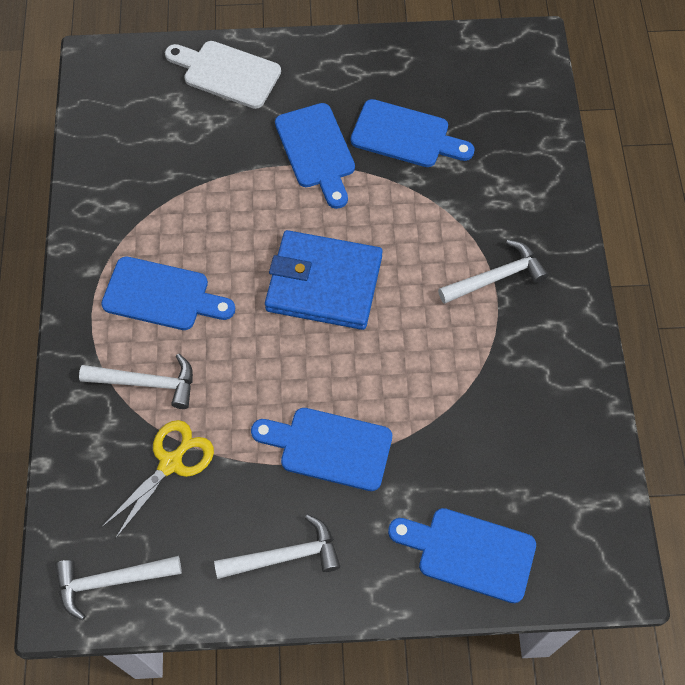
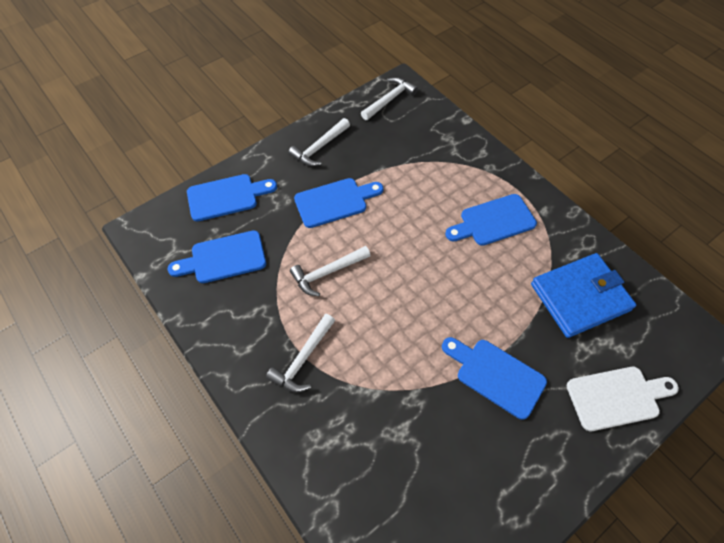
camera: 145 degrees right, 5 degrees down
(146, 383) = (455, 177): white hammer -> white hammer (327, 272)
(171, 463) = (408, 152): yellow scissors -> none
(324, 283) = (410, 285): blue wallet -> blue wallet (580, 297)
(405, 135) = (445, 434): blue cutting board -> blue cutting board (224, 258)

